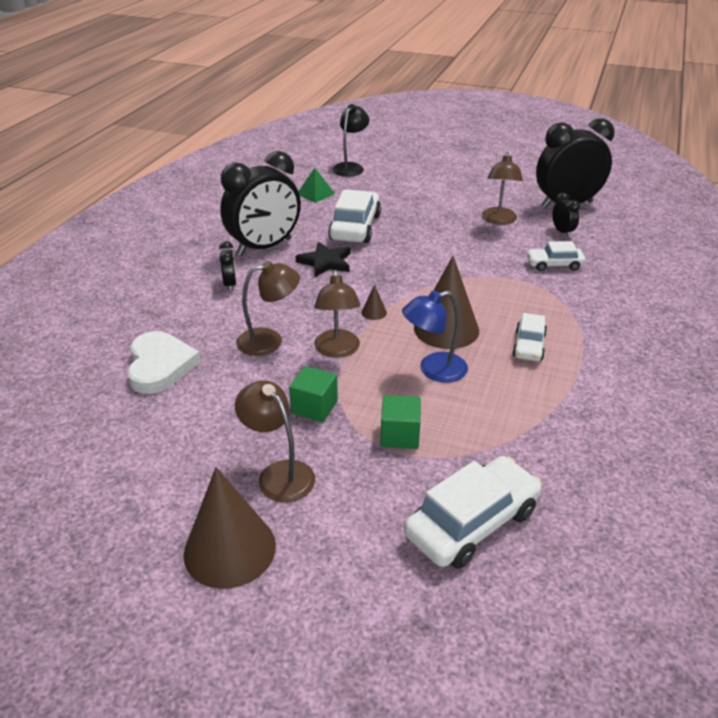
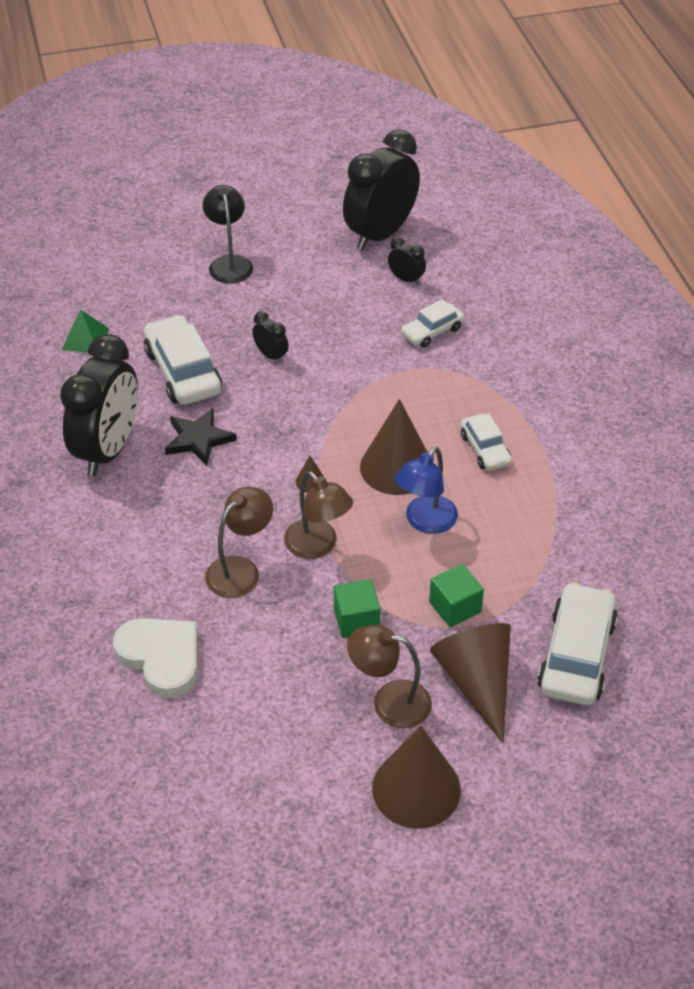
camera: 35 degrees left, 10 degrees up
(230, 284) = (125, 521): black clock -> black clock (271, 356)
(350, 167) = (85, 274): black lamp -> black lamp (229, 263)
(362, 497) = (476, 682): none -> brown cone
(499, 220) = (329, 290): brown lamp -> none

